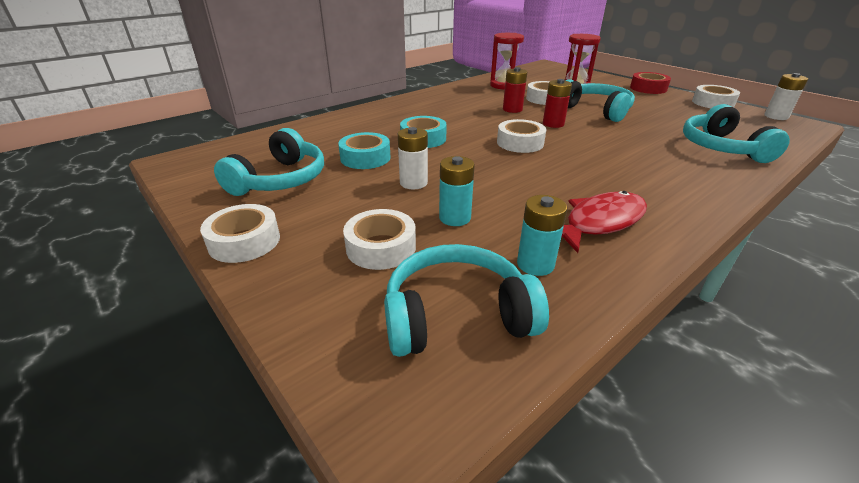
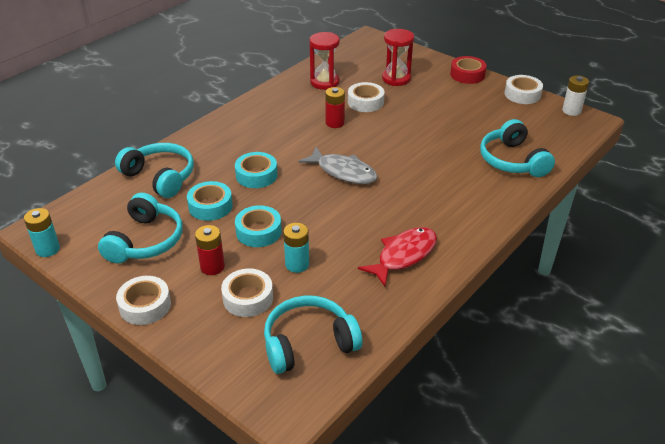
camera: 10 degrees left, 5 degrees up
(413, 183) = (258, 231): white battery -> turquoise tape
(520, 143) = (343, 172): white tape -> grey fish
(535, 264) = (357, 298): turquoise battery -> turquoise battery (47, 249)
(553, 124) = (373, 142): red battery -> red battery (212, 267)
(595, 110) = (413, 117): turquoise headphones -> turquoise headphones (160, 177)

